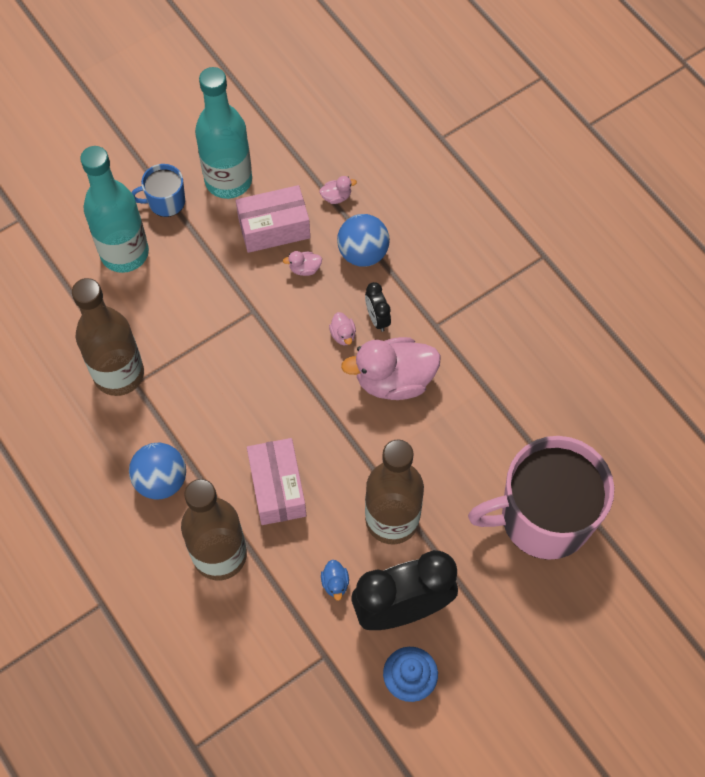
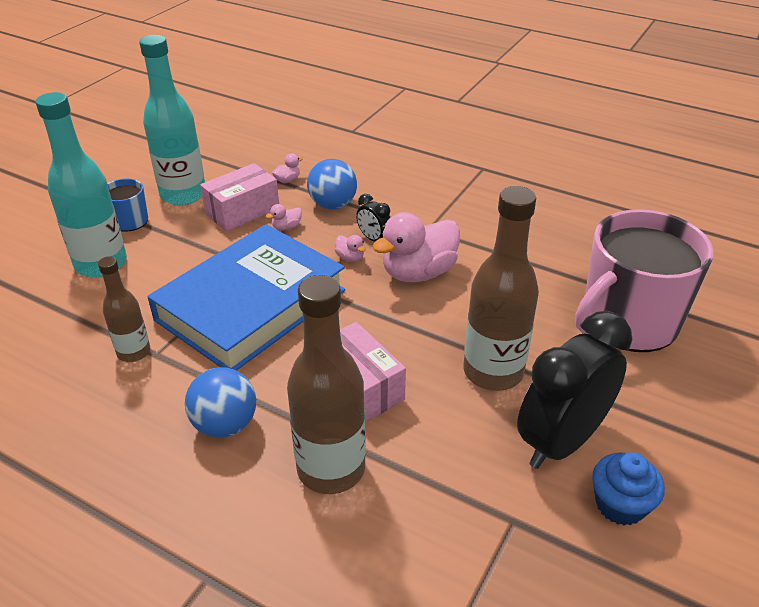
camera: 25 degrees left, 25 degrees down
(119, 374) = (134, 352): brown bottle -> brown bottle, size x0.56
(231, 359) = (251, 305): none -> blue book
(335, 583) = (475, 446): blue duck -> none

